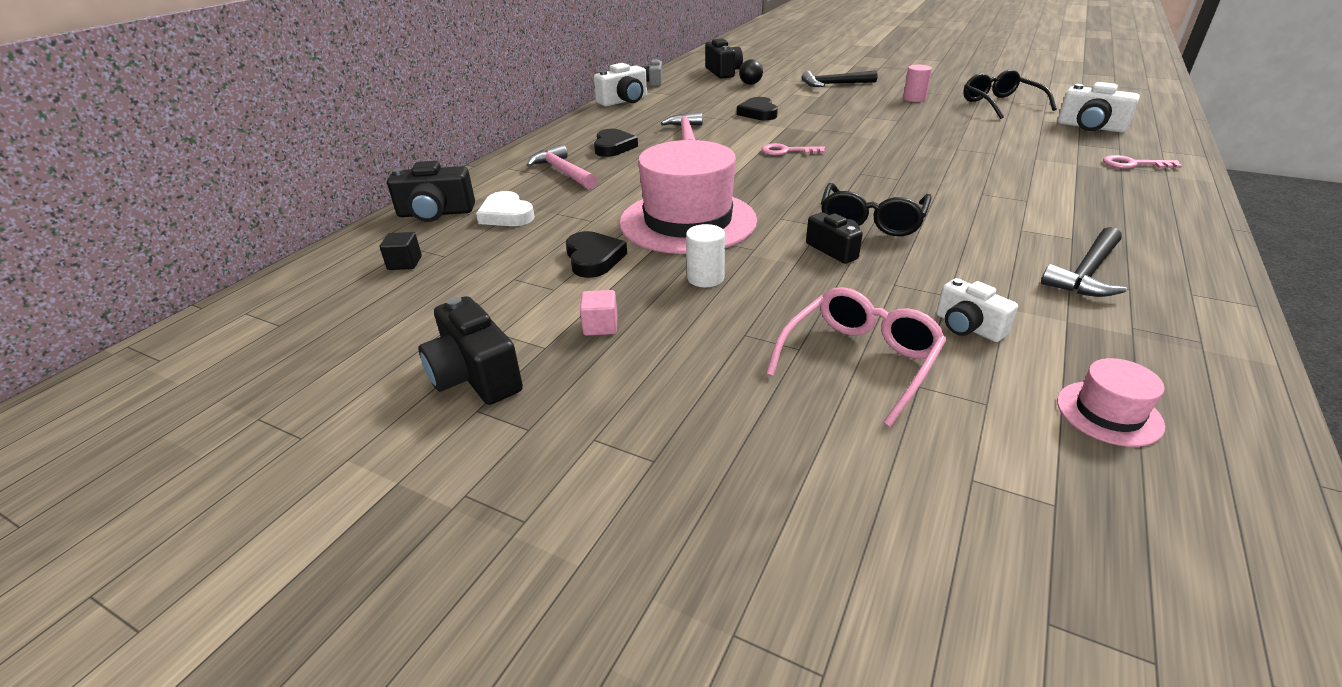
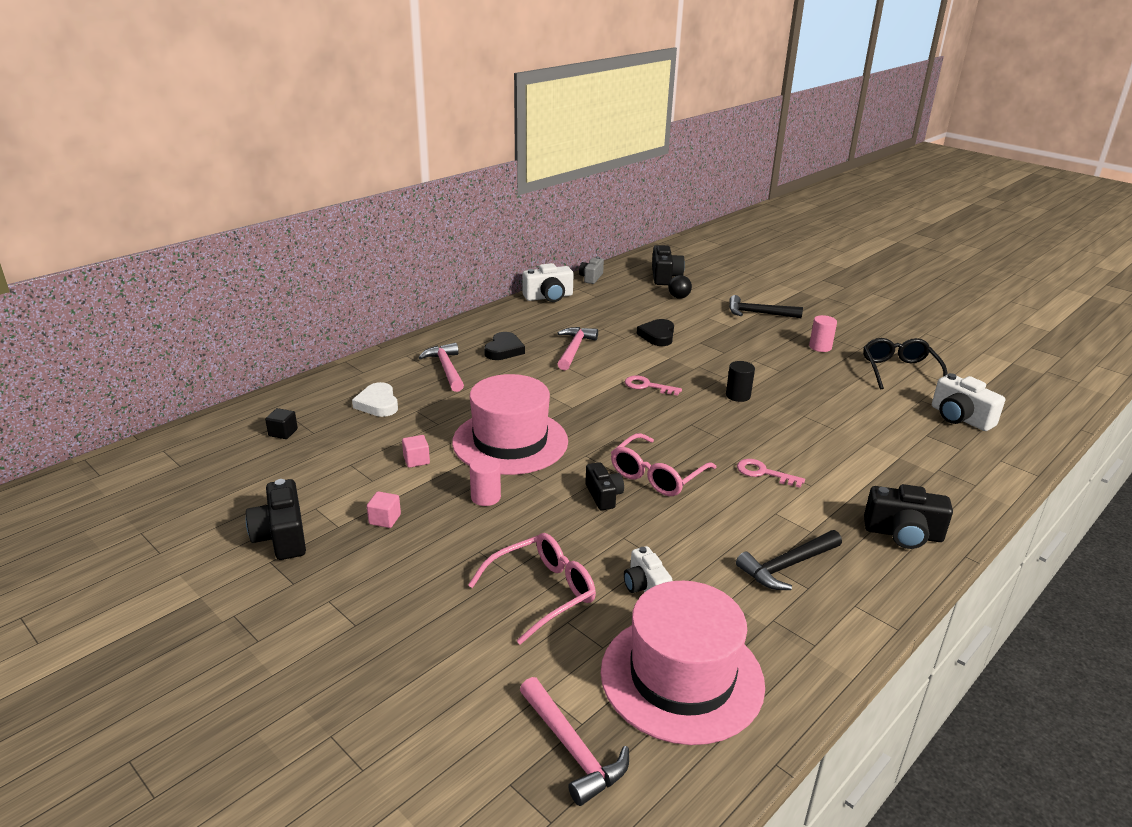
camera: 15 degrees right, 5 degrees down
(436, 213) = (327, 390): black camera -> black camera (903, 534)
(593, 259) = (416, 460): black heart -> pink cube
(705, 278) = (485, 497): white cylinder -> pink cylinder
(871, 221) = (657, 475): black glasses -> pink glasses
(880, 144) = (738, 396): none -> black cylinder
(1078, 543) = (572, 749): none -> pink hammer
(1108, 413) = (681, 677): pink hat -> pink hat, size x2.30
(1133, 164) = (953, 469): pink key -> pink key (763, 473)

